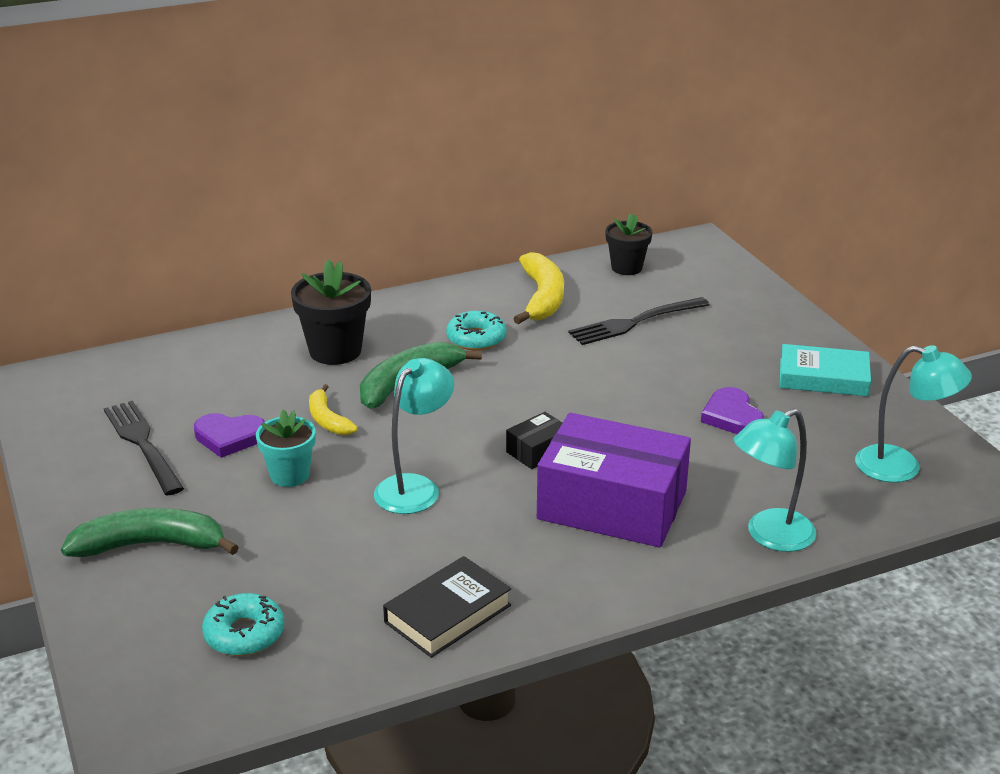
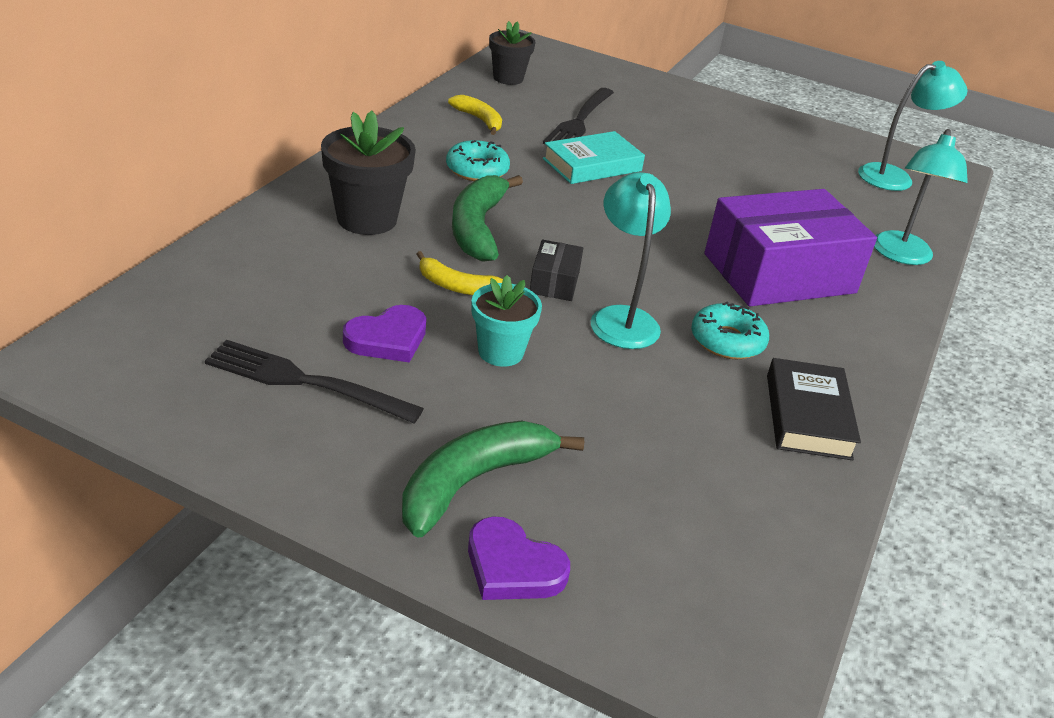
camera: 45 degrees left, 5 degrees up
(244, 634) = (689, 523): turquoise donut -> turquoise donut (727, 341)
(538, 451) = (666, 250): black box -> black box (554, 282)
(542, 298) = (479, 120): yellow banana -> yellow banana, size x0.59
(732, 416) = (750, 175): purple heart -> purple heart (513, 567)
(823, 377) = (760, 127): turquoise book -> turquoise book (592, 165)

